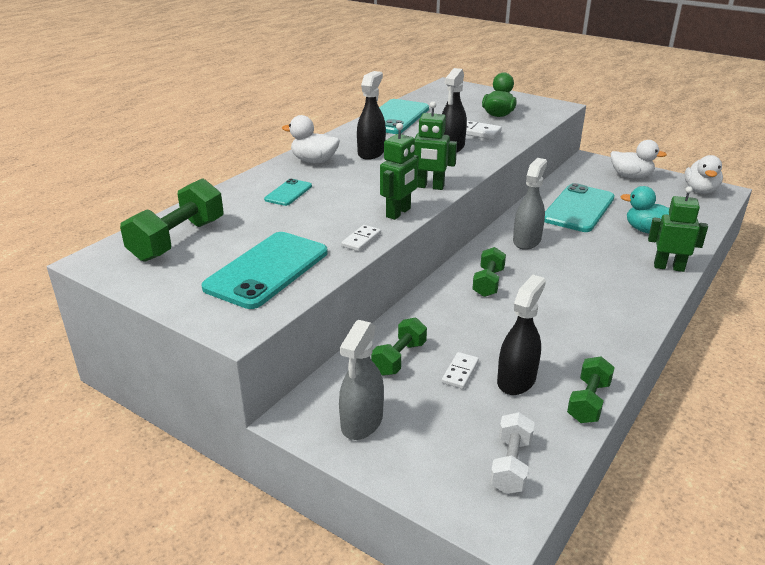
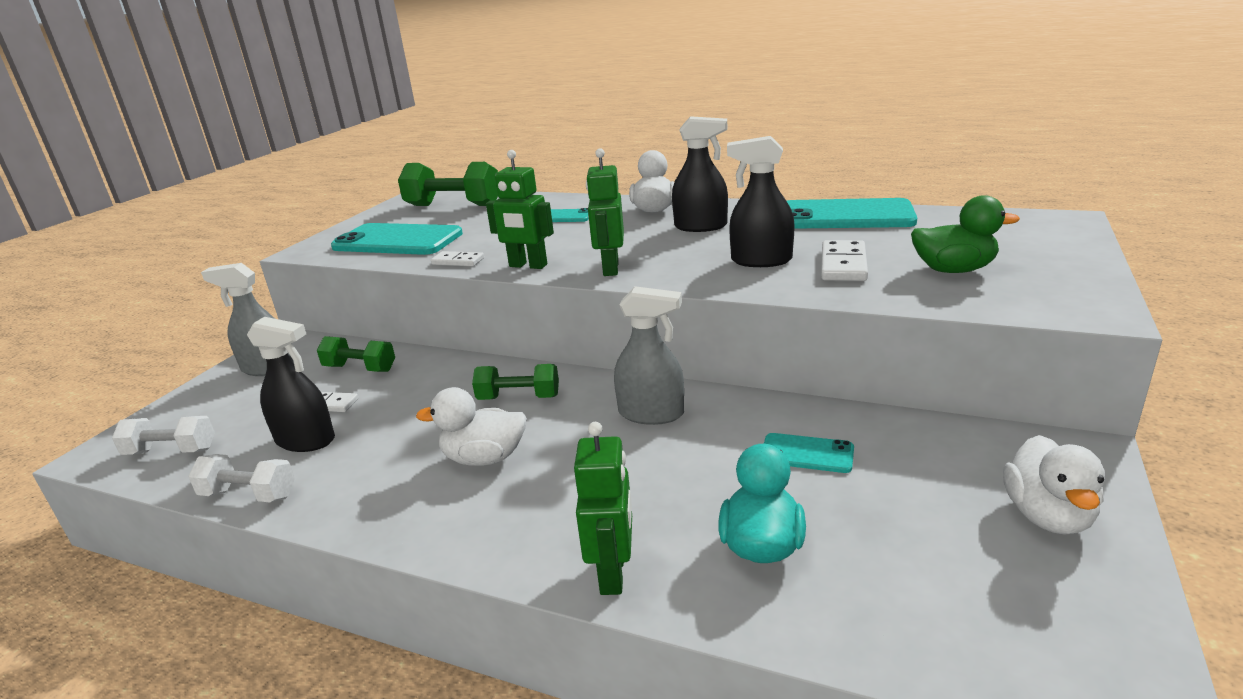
camera: 80 degrees right, 5 degrees down
(578, 208) = (807, 454): turquoise phone -> turquoise phone, size x0.49
(588, 402) = (249, 495): green dumbbell -> white dumbbell
(700, 190) = (1084, 647): white duck -> white duck (484, 458)

